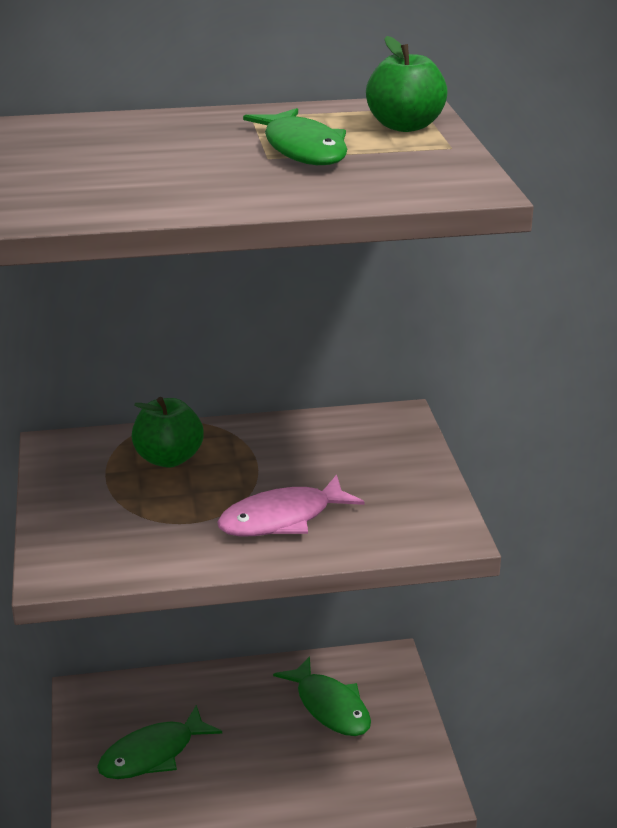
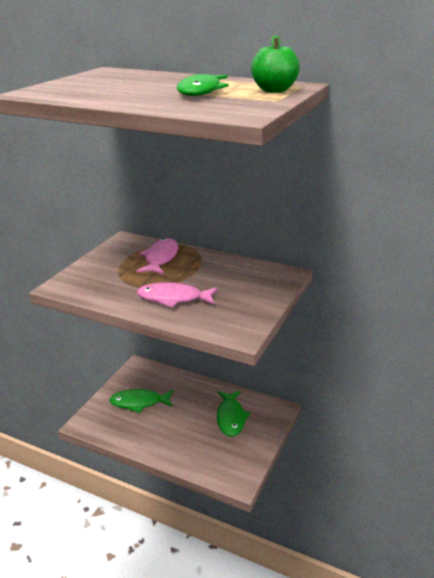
camera: 35 degrees right, 0 degrees up
(169, 459) = (160, 258): green apple -> pink fish

